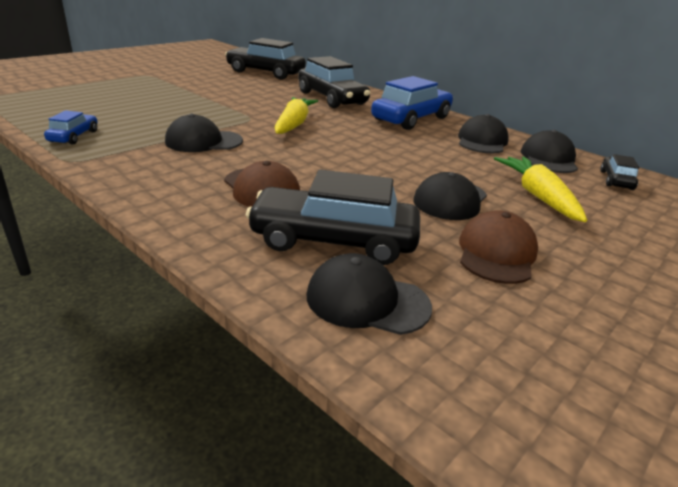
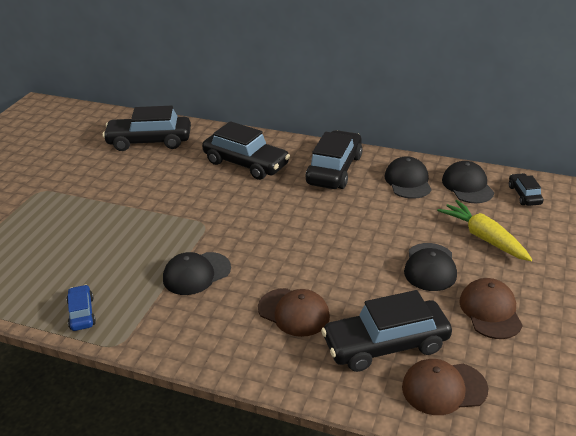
camera: 20 degrees left, 5 degrees up
(294, 124) = (247, 217): yellow carrot -> none
(367, 301) = (444, 388): black cap -> brown cap
(411, 119) = (334, 170): blue car -> black car

